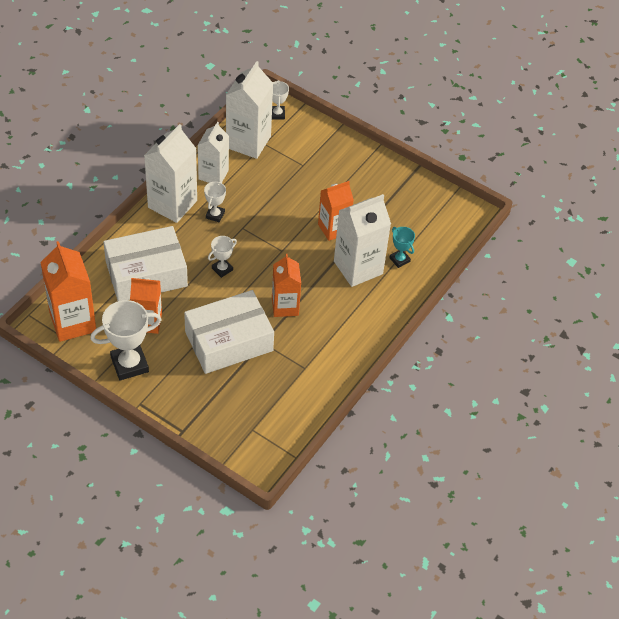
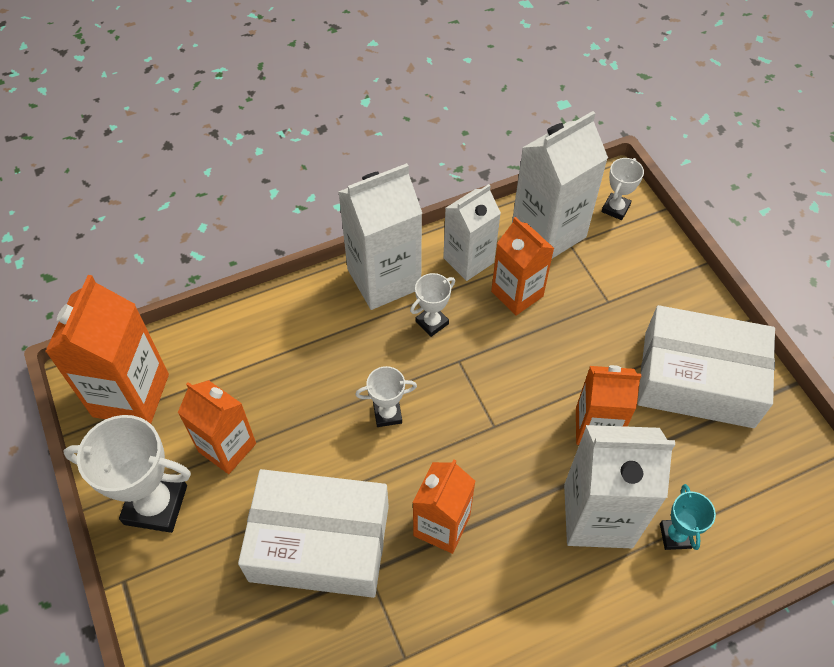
camera: 35 degrees right, 5 degrees up
(146, 273) = (278, 368): white box -> white box (698, 379)
(251, 181) = (517, 294): none -> orange carton

